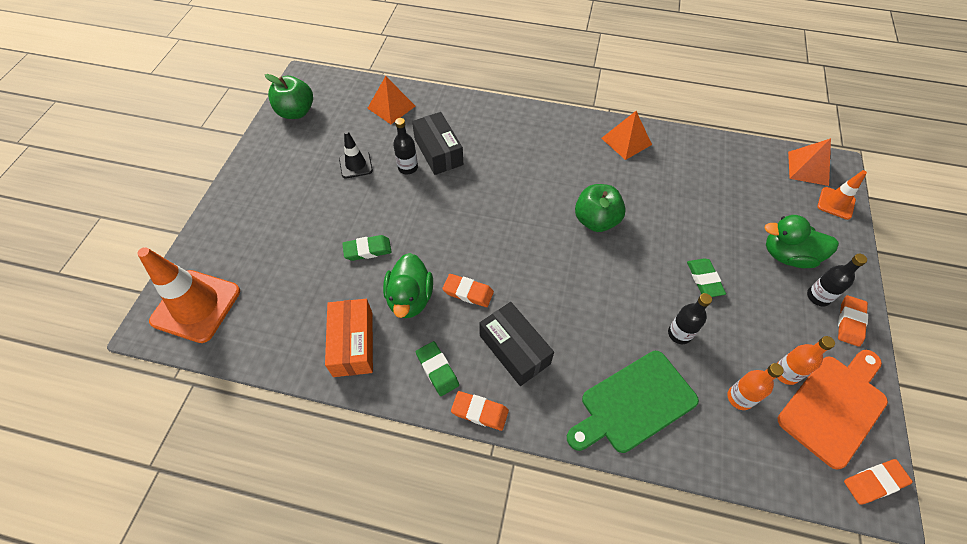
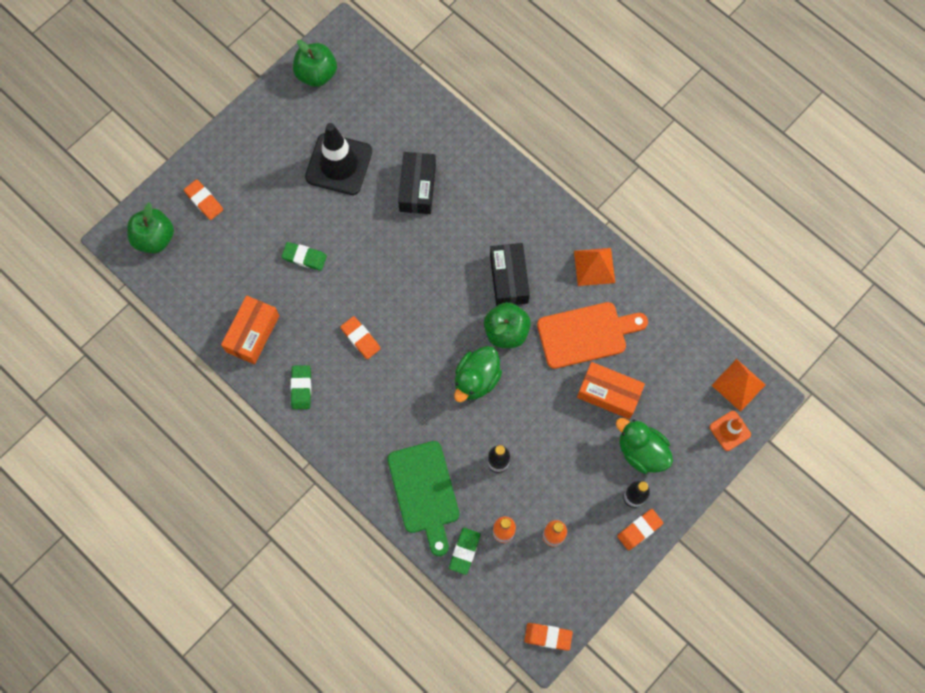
camera: 30 degrees right, 15 degrees up
(196, 306) = (155, 238): orange traffic cone -> green apple
(356, 165) = (339, 164): black traffic cone -> black traffic cone, size x1.89
(391, 107) = (405, 112): orange pyramid -> none
(408, 168) = (381, 191): black bottle -> none
(410, 298) = (314, 319): green duck -> green duck (476, 379)
(480, 412) = (312, 435): orange eraser -> orange eraser (204, 201)
(514, 349) = (366, 404): black box -> black box (509, 279)
(634, 403) = (424, 492): green cutting board -> green cutting board turned 105 degrees counterclockwise
(704, 279) = (554, 432): green eraser -> green eraser (464, 551)
(720, 225) = (609, 393): none -> orange box
(834, 406) = (567, 577): orange cutting board -> orange cutting board (586, 334)

